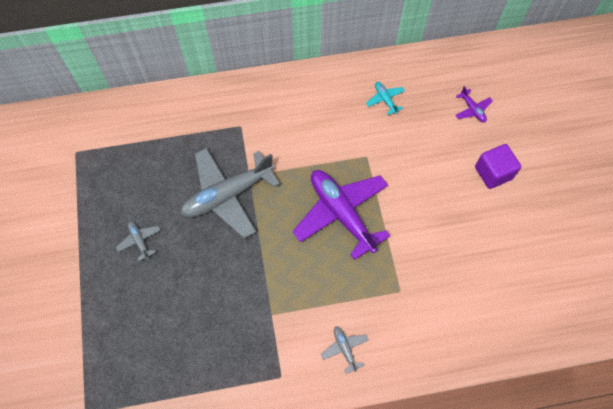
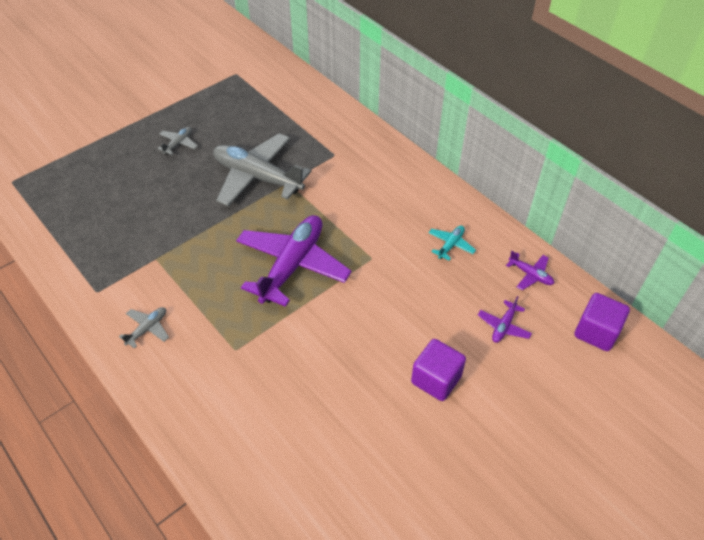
camera: 60 degrees right, 15 degrees down
(439, 68) = (530, 275): none -> purple plane
(504, 62) = (596, 332): none -> purple cube

